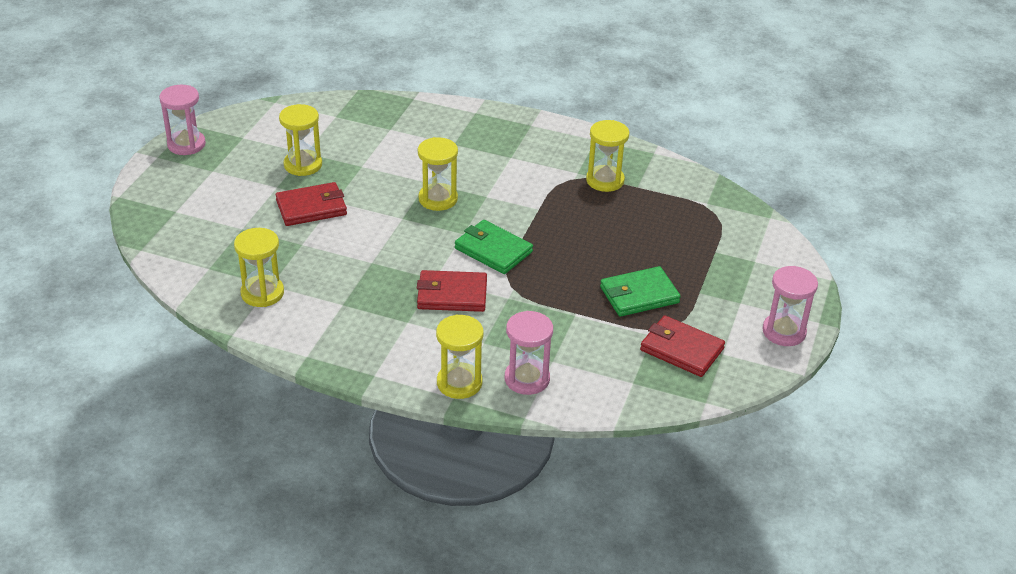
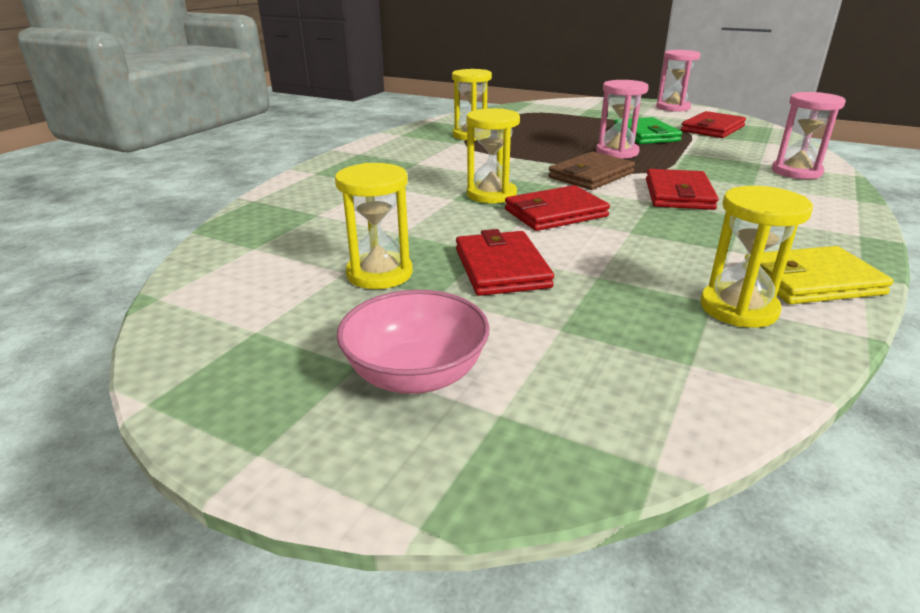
camera: 80 degrees left, 10 degrees down
(186, 144) = (233, 405): pink hourglass -> pink hourglass (617, 152)
(204, 187) = (416, 375): none -> pink bowl
(297, 330) = (811, 281): none -> yellow wallet
(402, 229) = (555, 213): none -> red wallet
(459, 383) = (830, 196): yellow hourglass -> none
(493, 250) = (591, 175): green wallet -> brown wallet

